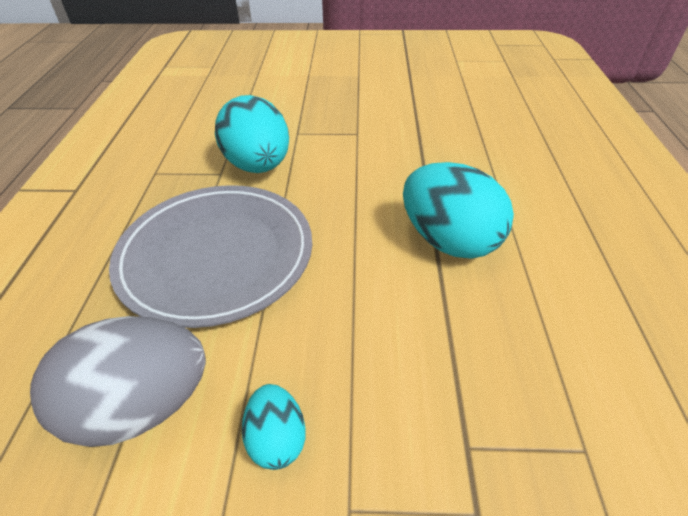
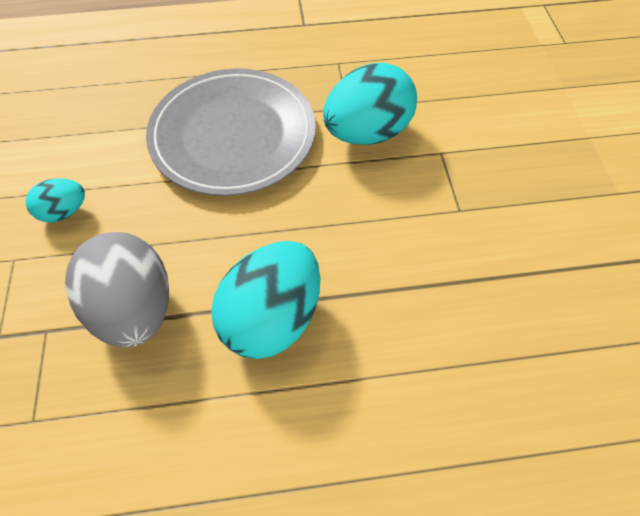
camera: 80 degrees right, 15 degrees up
(141, 406) = (95, 135): grey egg -> grey egg (135, 307)

